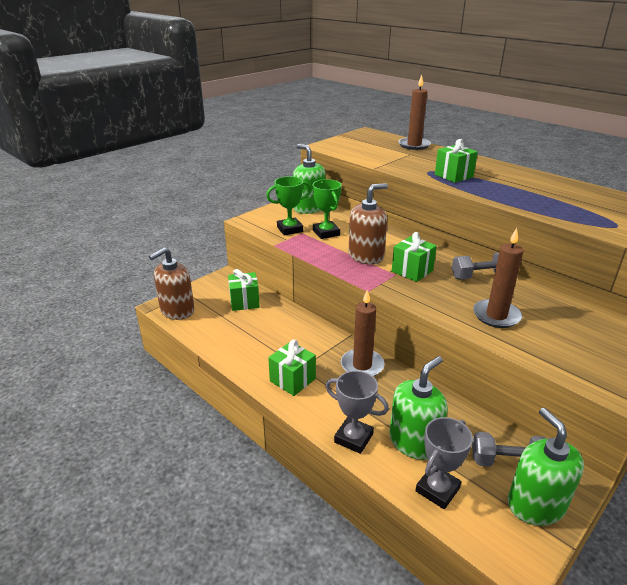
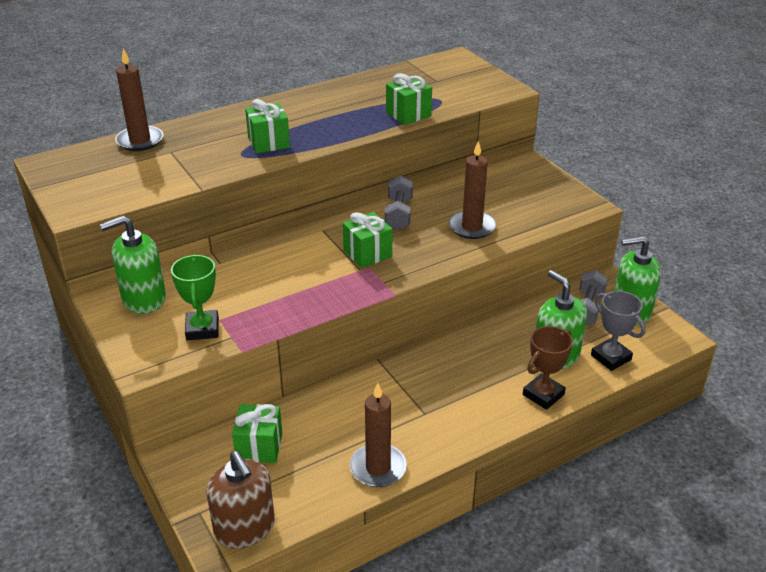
camera: 75 degrees left, 5 degrees up
(292, 380) = (444, 424): green gift -> green gift (408, 114)
(326, 233) = (234, 298): green trophy -> none
(353, 438) = (543, 395): grey trophy -> brown trophy
(362, 365) = (437, 363): brown candle -> brown candle (378, 468)
(366, 256) = (316, 278): brown soap dispenser -> none

